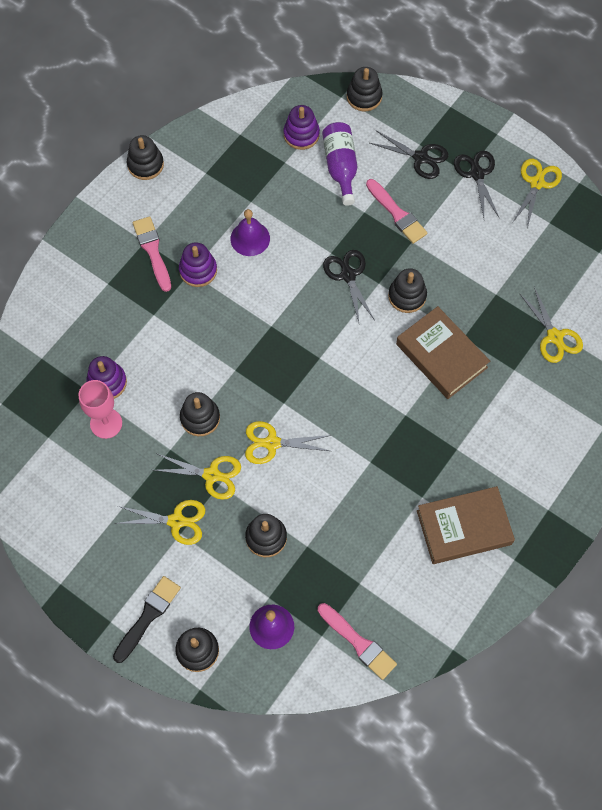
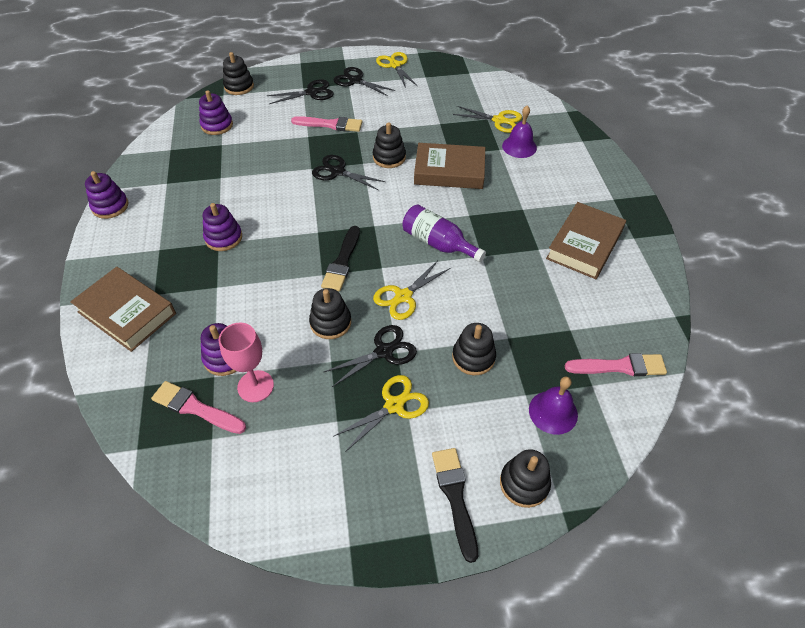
camera: 45 degrees left, 15 degrees down
(78, 285) = (127, 312): none -> brown book
(145, 164) = (110, 206): black stacking toy -> purple stacking toy
(152, 251) = (172, 250): pink brush -> pink brush (195, 408)
(212, 475) = (384, 351): yellow scissors -> black scissors
(250, 238) = (243, 196): purple bell -> purple bell (519, 146)
(260, 371) = (342, 262): none -> black brush
(340, 167) = (264, 125): purple bottle -> purple bottle (438, 243)

